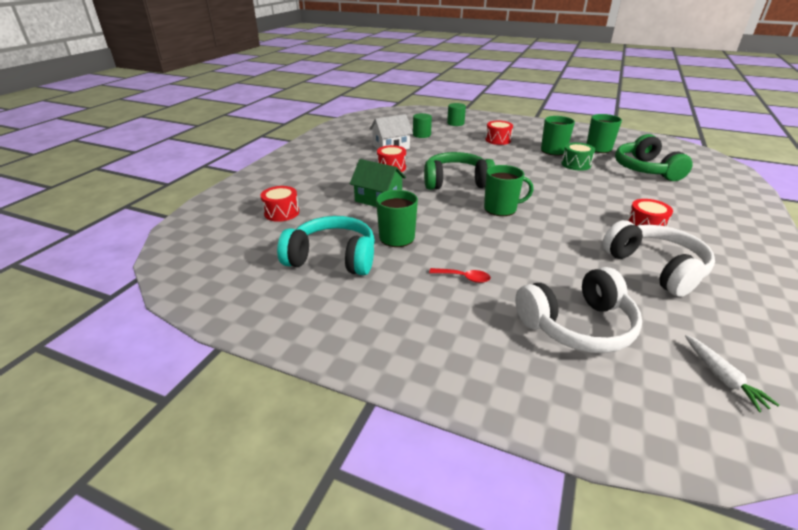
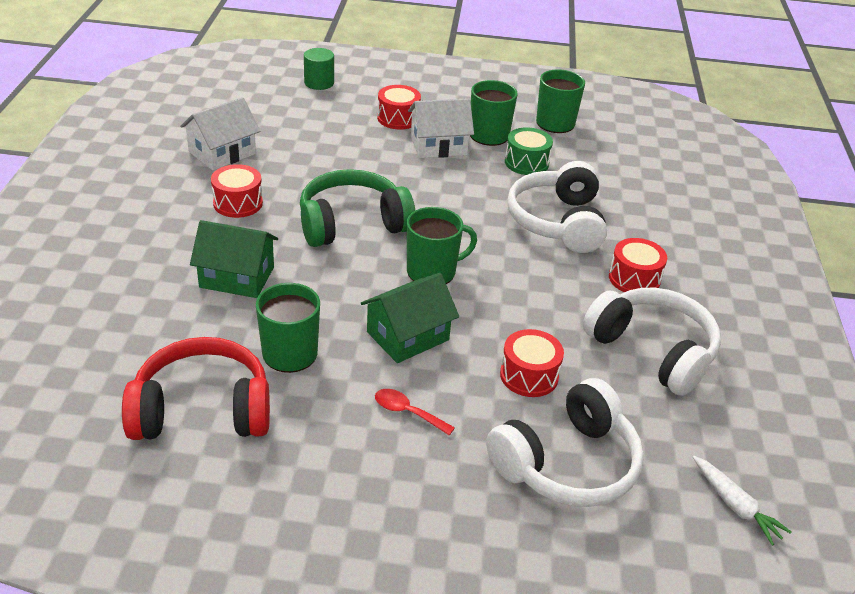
camera: 20 degrees left, 5 degrees up
(281, 213) = (82, 330): red drum -> red drum (529, 375)
(332, 258) = (202, 410): turquoise headphones -> red headphones
(421, 135) = (268, 117): green cylinder -> none
(464, 278) = (407, 412): red spoon -> red spoon turned 150 degrees counterclockwise
(476, 238) = (408, 336): none -> green house
(520, 153) = (438, 145): none -> white house
(592, 193) = (558, 222): none -> white headphones
(646, 170) = (626, 163): green headphones -> none

